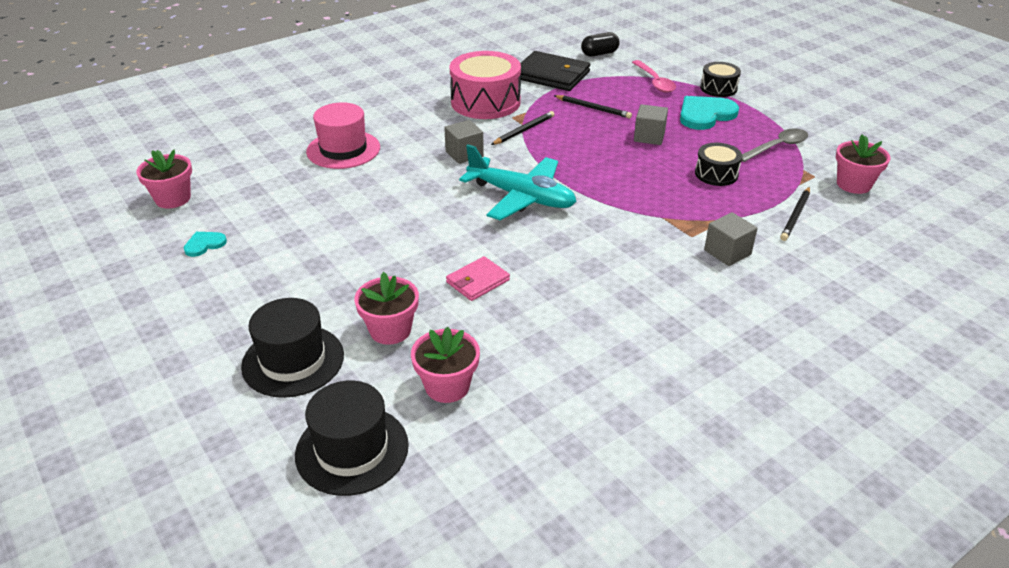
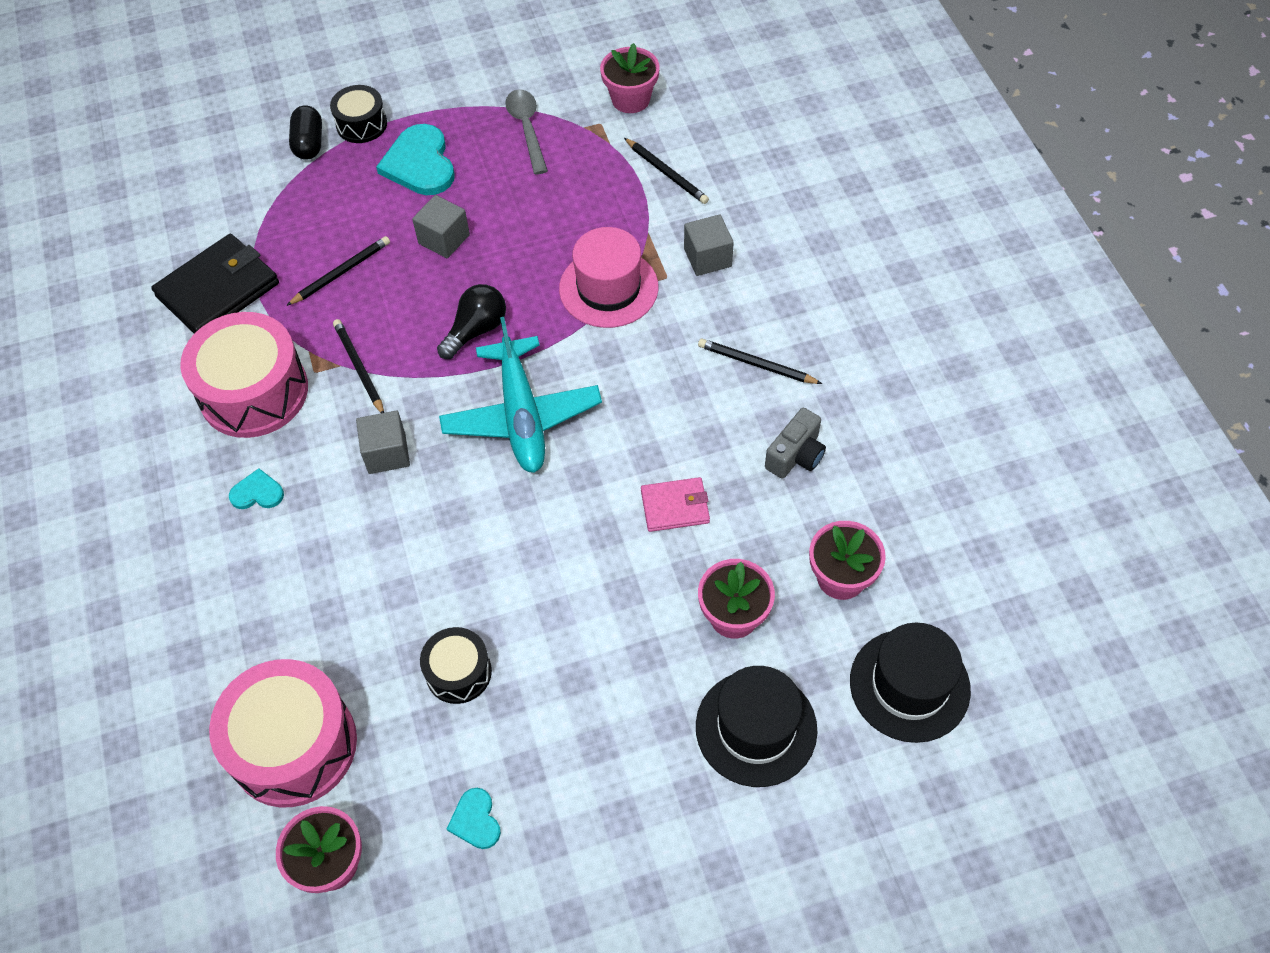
camera: 70 degrees left, 20 degrees up
(249, 169) = (293, 745): none -> pink drum
(343, 149) = (299, 604): pink hat -> pink hat (608, 288)
(415, 119) = (257, 492): none -> turquoise heart
(477, 281) = (675, 506): pink wallet -> pink wallet turned 75 degrees counterclockwise
(521, 197) = (521, 416): turquoise plane -> turquoise plane turned 120 degrees clockwise
(558, 337) = (796, 455): none -> grey camera
(582, 165) = (476, 330): none -> black light bulb
(599, 54) = (186, 213): black capsule -> black capsule (309, 143)
(637, 298) = (756, 364): none -> black pencil
(655, 82) = (306, 181): pink spoon -> none
(716, 174) = (557, 207): black drum -> black drum (458, 672)

